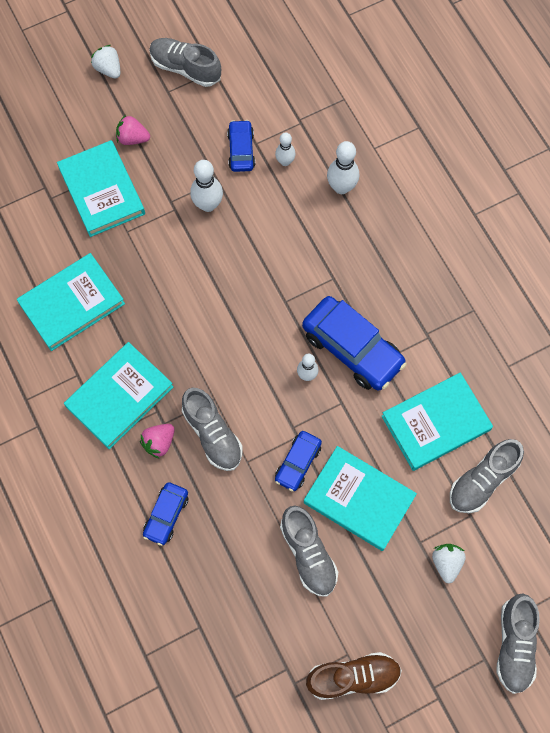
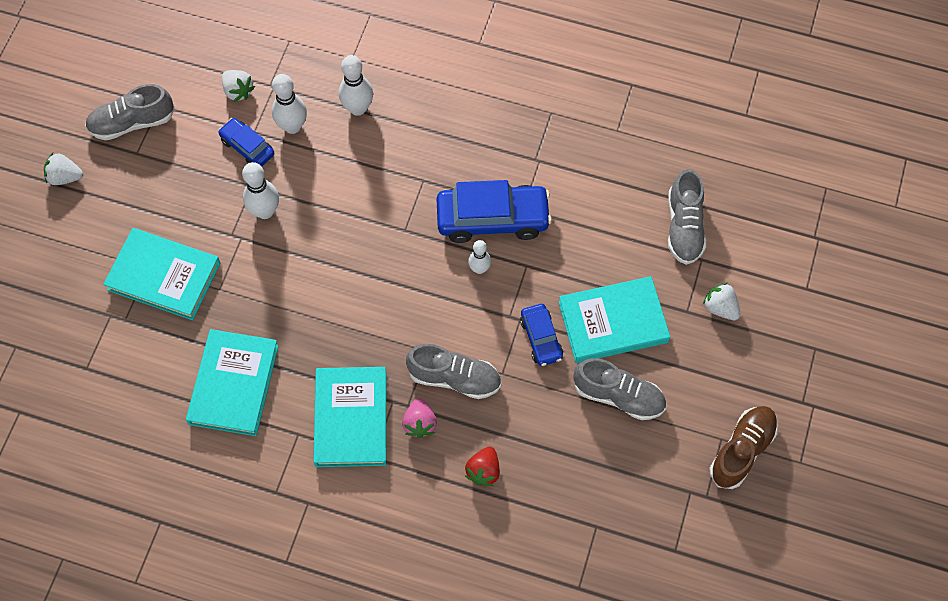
camera: 45 degrees left, 5 degrees down
(133, 138) = (146, 213): pink strawberry -> none
(166, 515) = (483, 471): blue car -> red strawberry
(274, 105) = (238, 91): none -> white strawberry
(285, 161) = (292, 126): white bowling pin -> white bowling pin, size x1.58
(435, 423) = (609, 217): turquoise book -> none
(514, 645) = (824, 319): grey shoe -> none

